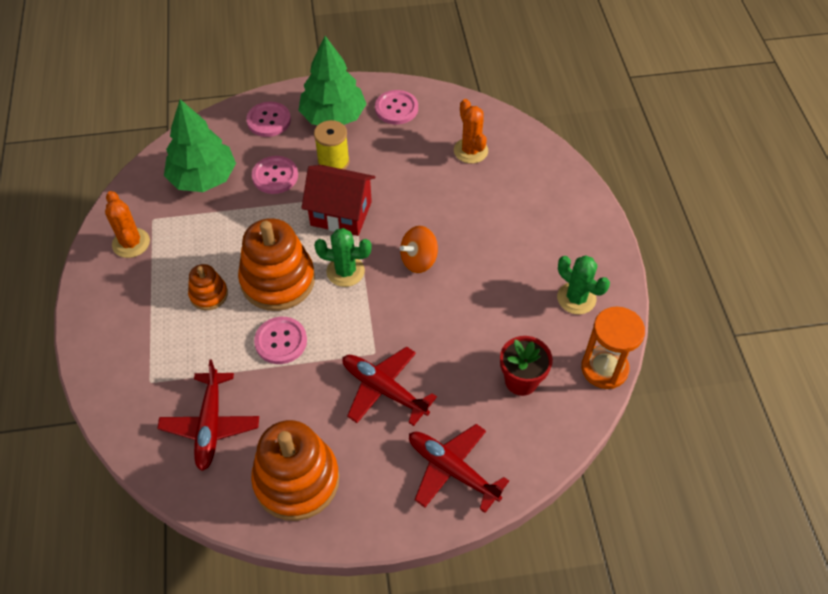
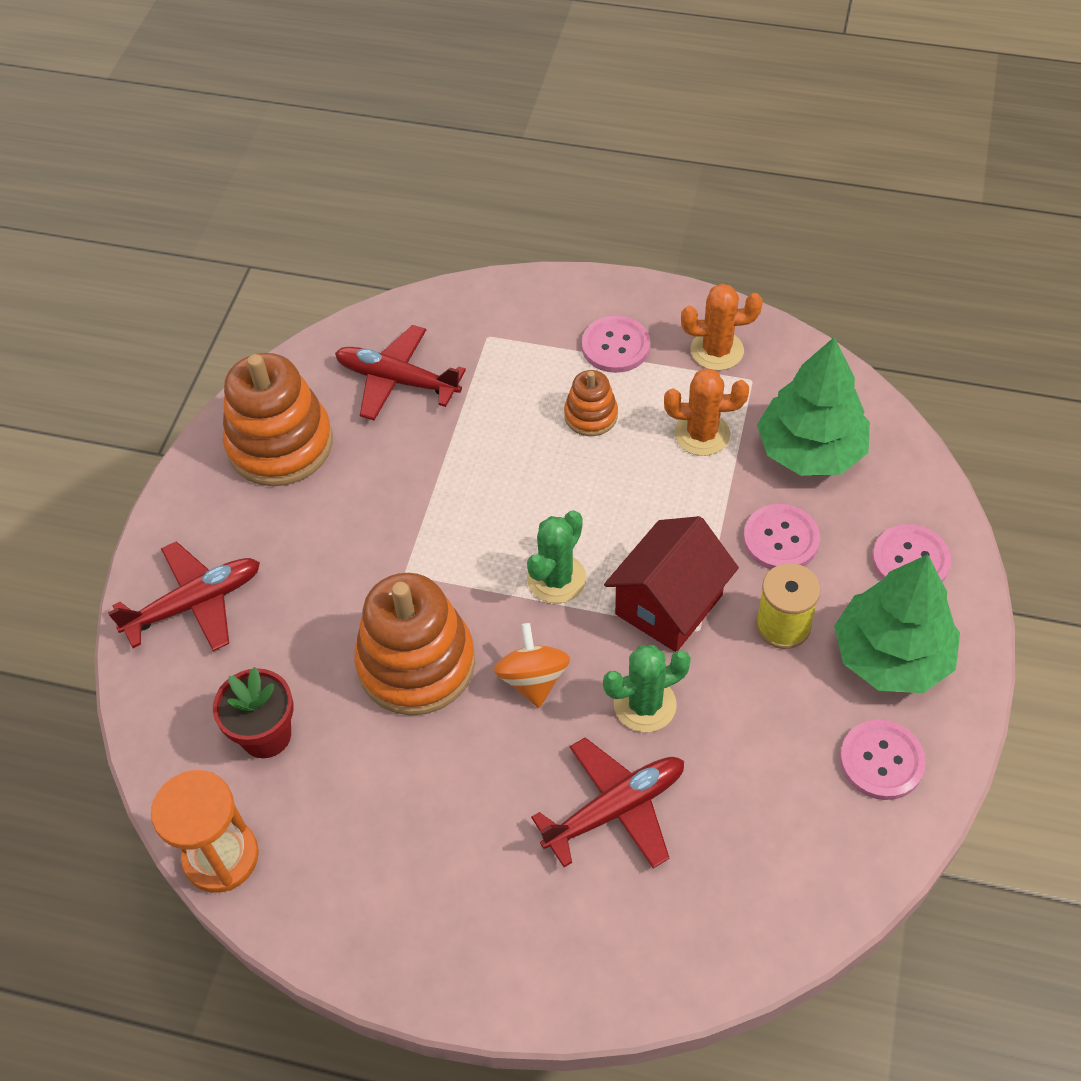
camera: 115 degrees right, 0 degrees up
(278, 280) = (578, 495): orange stacking toy -> orange stacking toy (416, 663)
(281, 341) = (478, 475): pink button -> pink button (615, 346)
(384, 389) = (345, 566): red plane -> red plane (615, 809)
(470, 151) = (733, 846): orange cactus -> orange cactus (702, 434)
(576, 298) = (356, 876): green cactus -> green cactus (645, 704)

